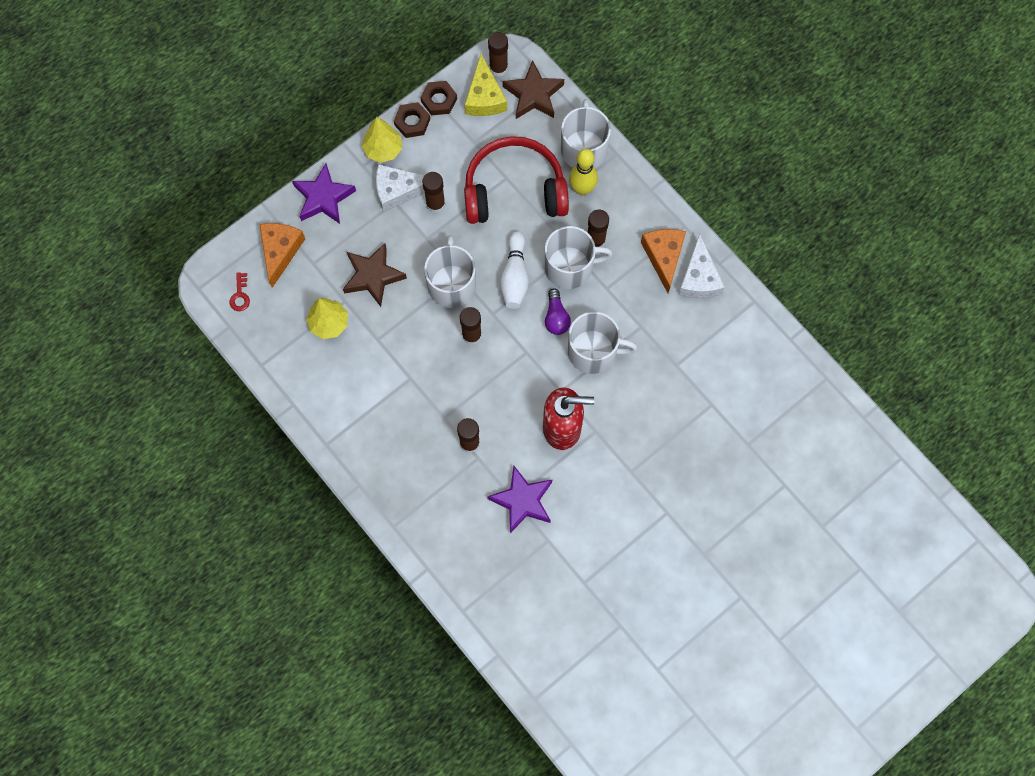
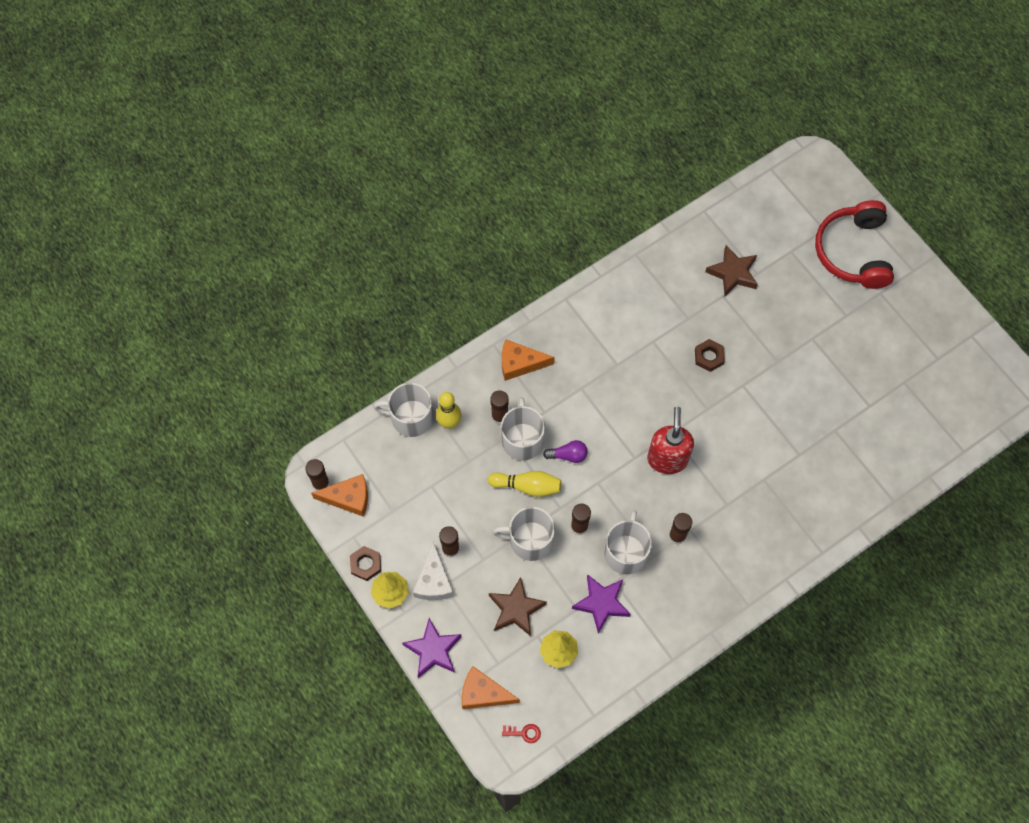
camera: 85 degrees left, 5 degrees down
(439, 100) = (346, 539): brown nut -> brown nut (709, 357)
(484, 97) = (348, 498): yellow cheese -> orange cheese
(514, 191) = (445, 480): red headphones -> red headphones (853, 252)
(515, 276) = (527, 486): white bowling pin -> yellow bowling pin
(522, 501) = (729, 497): purple star -> purple star (601, 603)
(533, 94) = (352, 455): brown star -> brown star (733, 273)
(593, 351) = (601, 428): white mug -> white mug (626, 552)
(699, 278) = (541, 338): white cheese -> none

